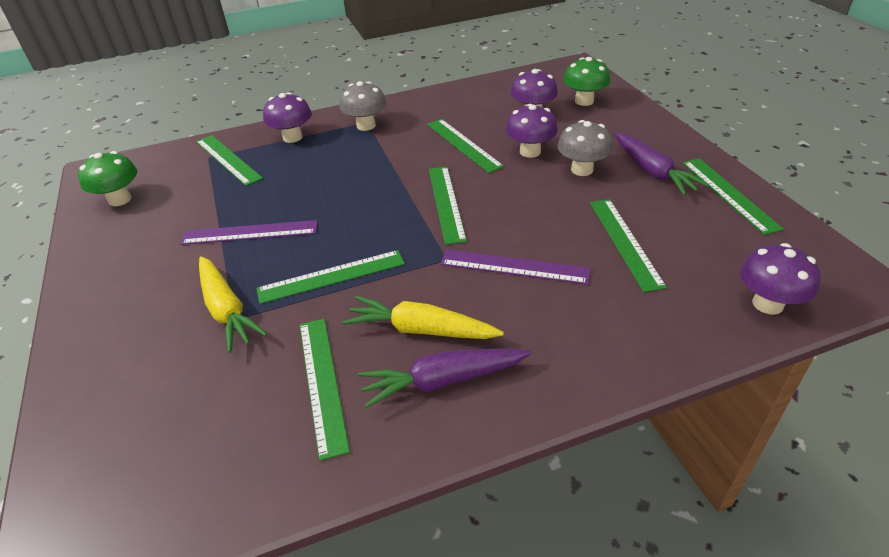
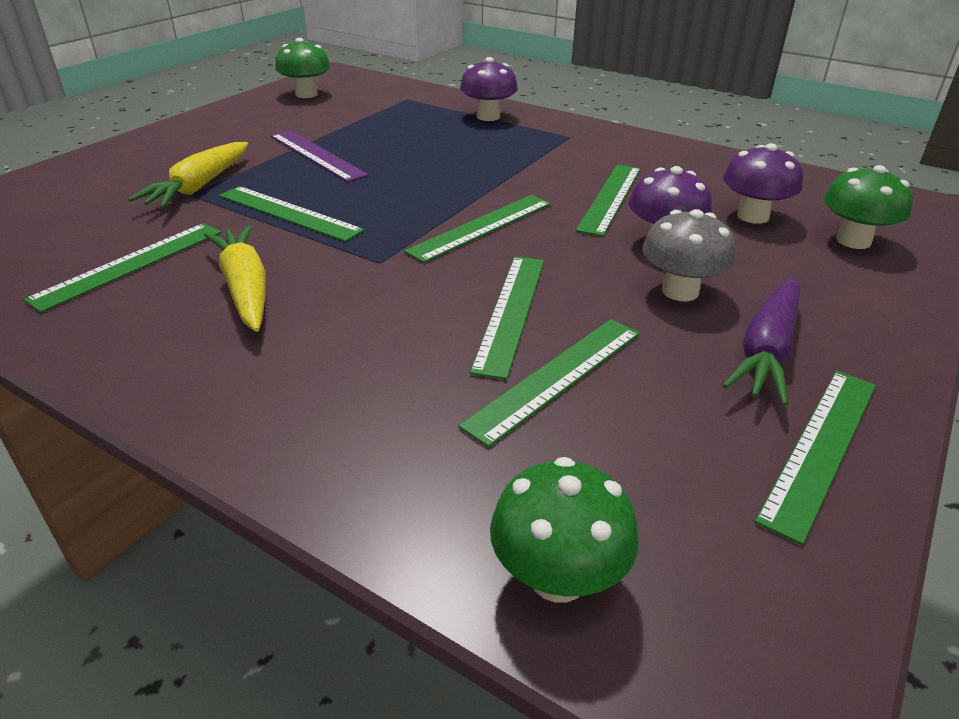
camera: 50 degrees right, 5 degrees down
(228, 159) = (414, 106): green ruler -> green ruler (511, 312)
(366, 125) = (562, 138): grey mushroom -> none
(443, 381) = (172, 329): purple carrot -> none
(514, 266) = (409, 308): purple ruler -> none
(767, 304) = (558, 577): purple mushroom -> green mushroom

